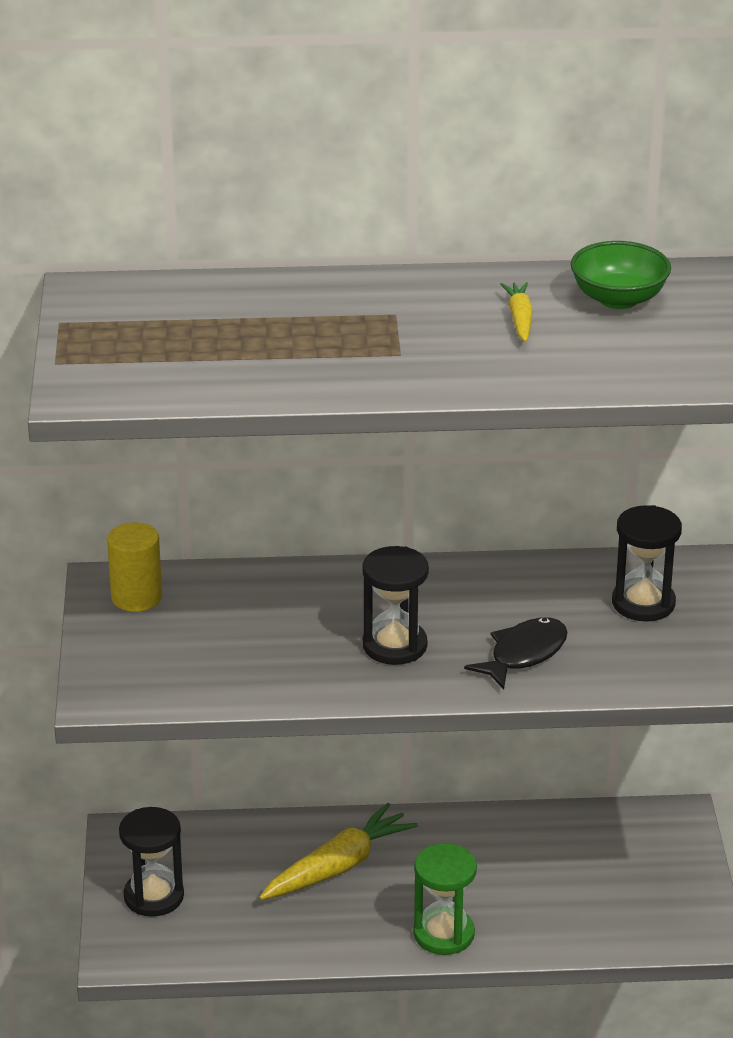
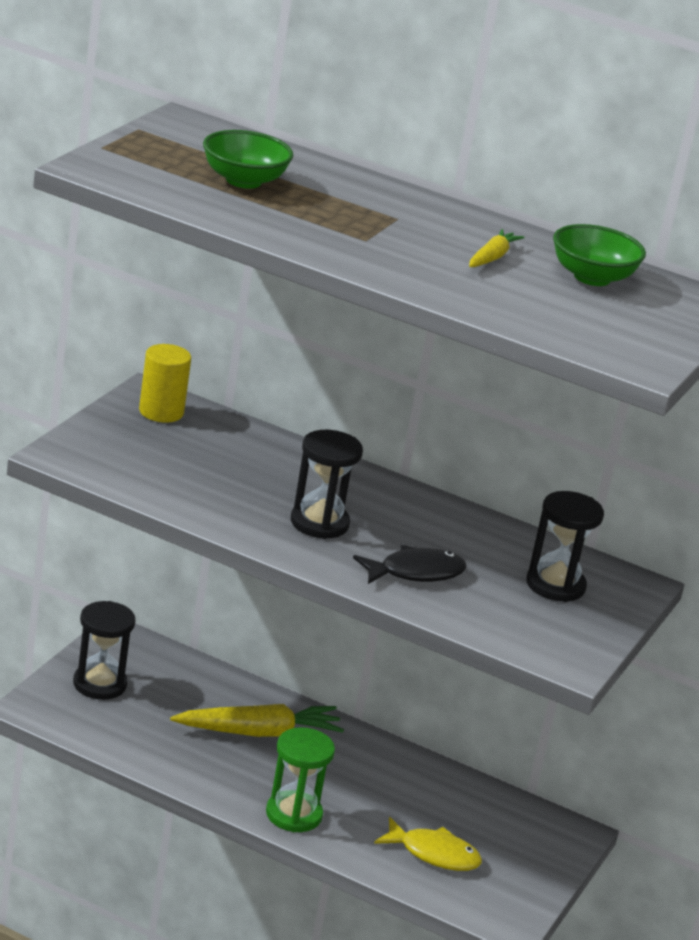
camera: 25 degrees right, 5 degrees down
(222, 338) = (243, 181): none -> green bowl
(590, 905) = (433, 854): none -> yellow fish

